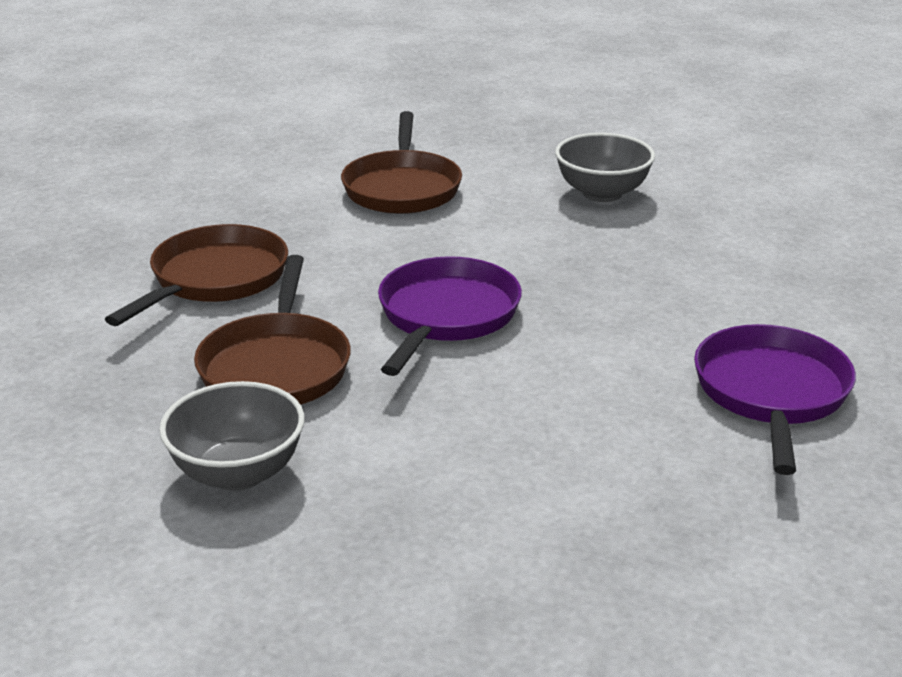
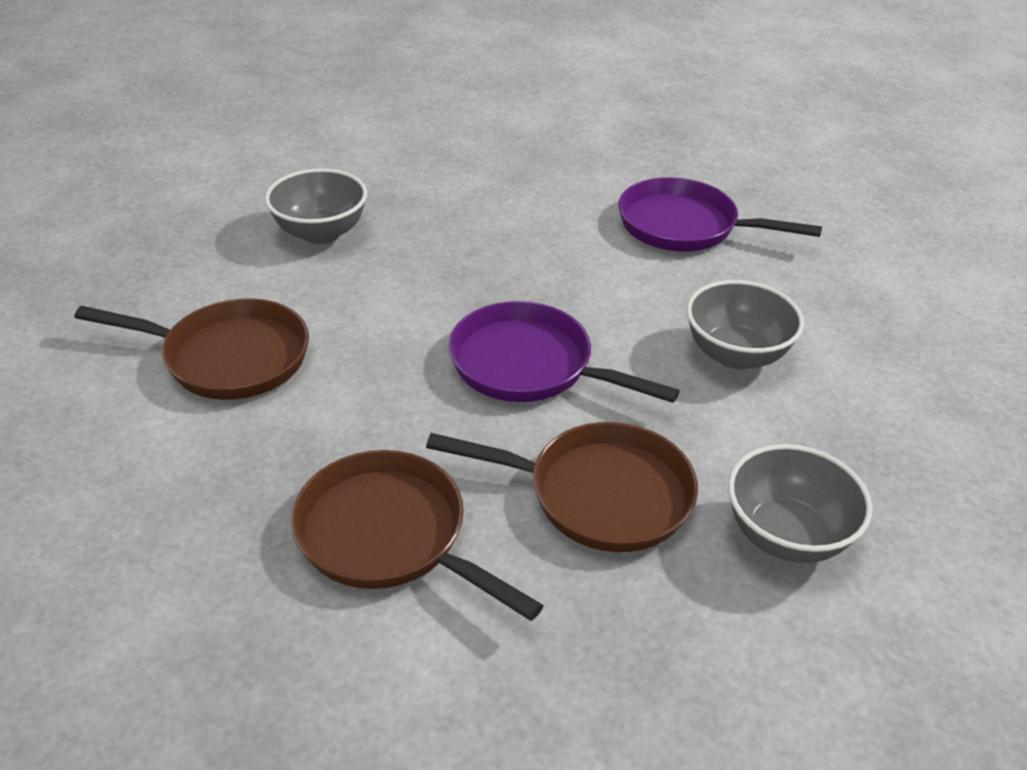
camera: 80 degrees left, 10 degrees up
(519, 438) = (736, 354): none -> grey bowl

